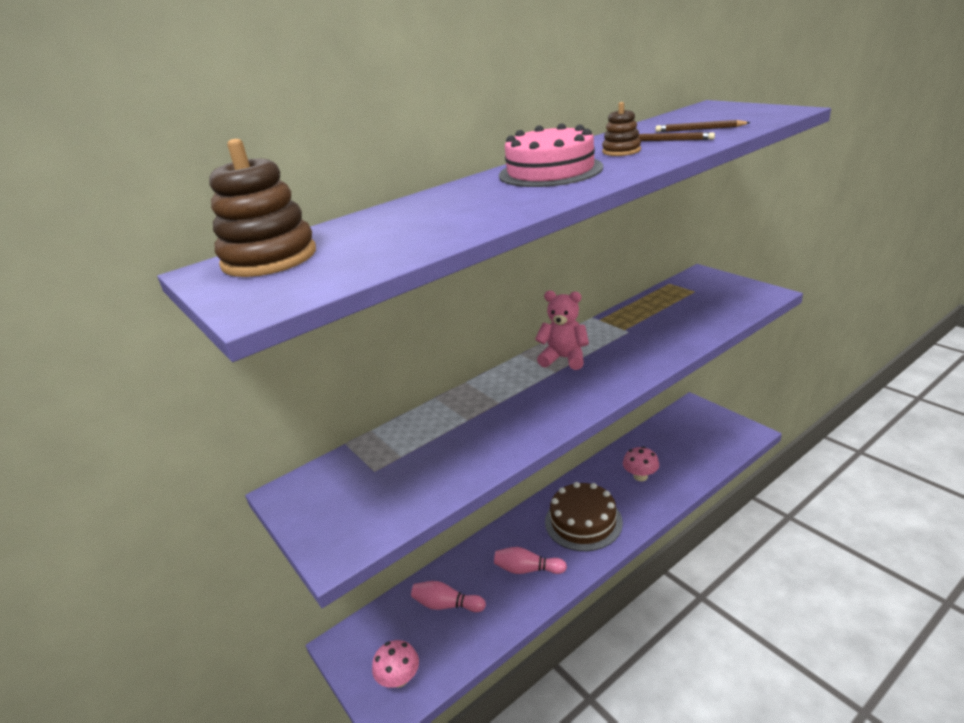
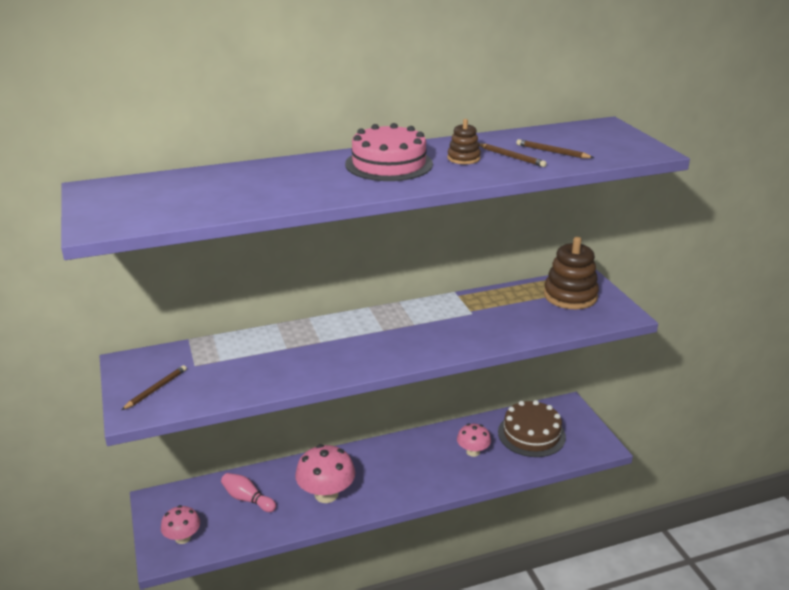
camera: 15 degrees right, 0 degrees up
(269, 258) = (134, 190): brown stacking toy -> brown stacking toy (570, 296)
(346, 513) = (156, 389): none -> brown pencil
(527, 569) = (326, 494): pink bowling pin -> pink mushroom
(564, 358) = (399, 321): pink teddy bear -> none
(583, 522) = (397, 472): brown cake -> brown cake (531, 434)

